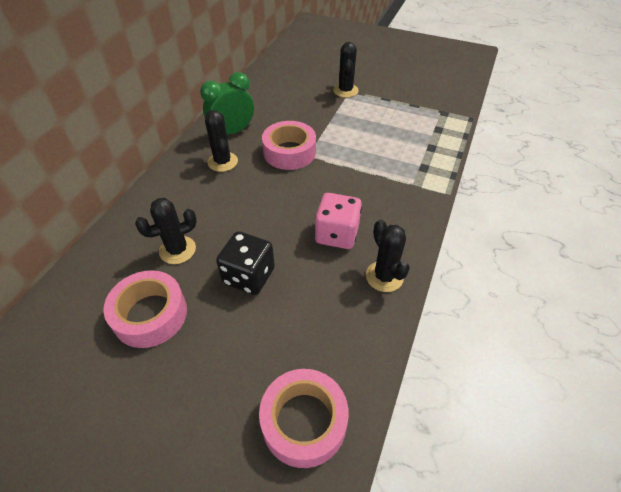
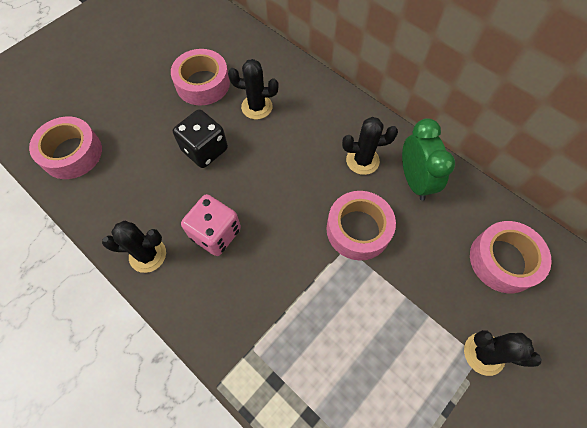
camera: 110 degrees right, 15 degrees up
(177, 250) = (257, 107): black cactus -> black cactus turned 75 degrees counterclockwise
(280, 89) = (503, 260): none -> pink tape

